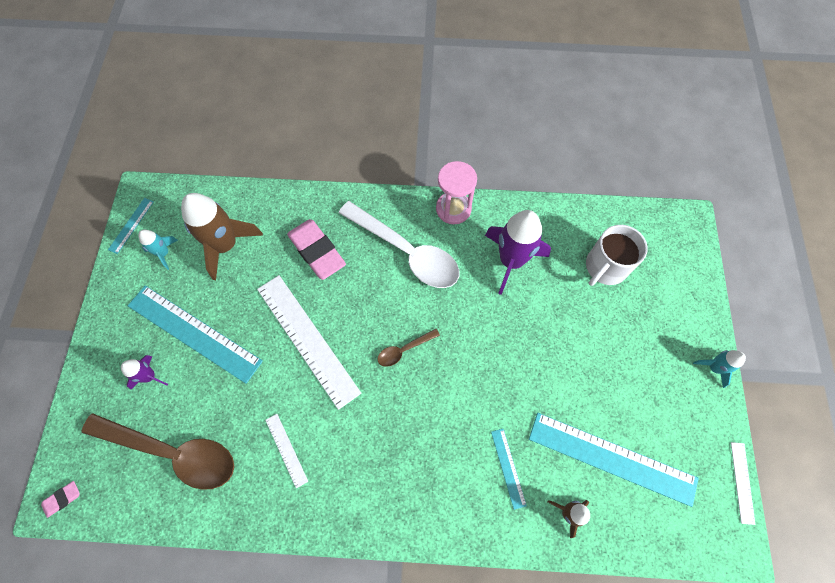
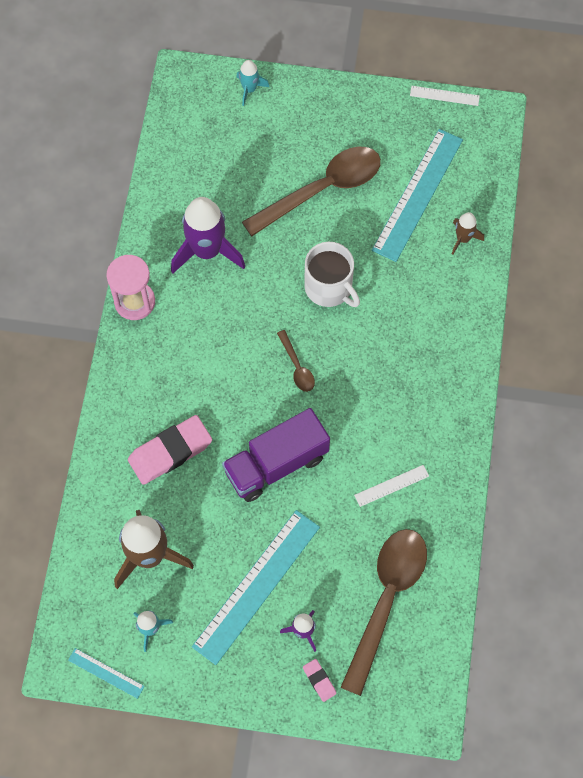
camera: 85 degrees left, 0 degrees up
(62, 499) = (427, 710): pink eraser -> pink eraser (319, 680)
(307, 339) = (276, 464): white ruler -> purple truck
(406, 252) = (183, 355): white spoon -> none
(508, 468) = (421, 283): turquoise ruler -> none
(596, 358) = (322, 189): none -> brown spoon
(605, 267) = (225, 162): white mug -> white mug (329, 287)
(714, 368) = (340, 91): turquoise rocket -> turquoise rocket (249, 89)

